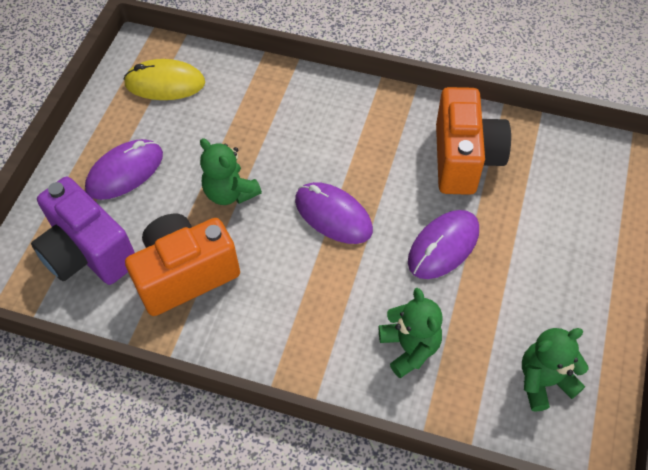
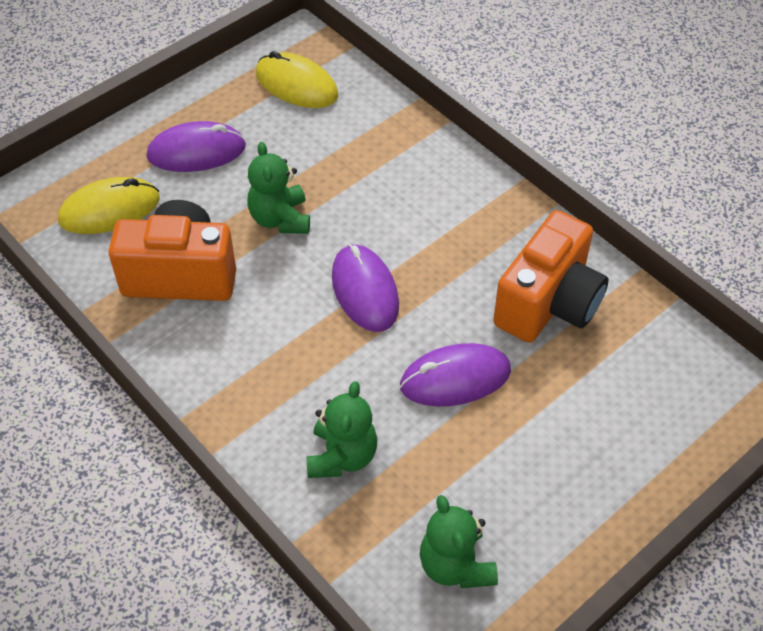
camera: 30 degrees right, 5 degrees down
(88, 253) = (109, 210): purple camera -> yellow mouse
(544, 381) = (455, 565): green teddy bear -> green teddy bear turned 120 degrees counterclockwise

